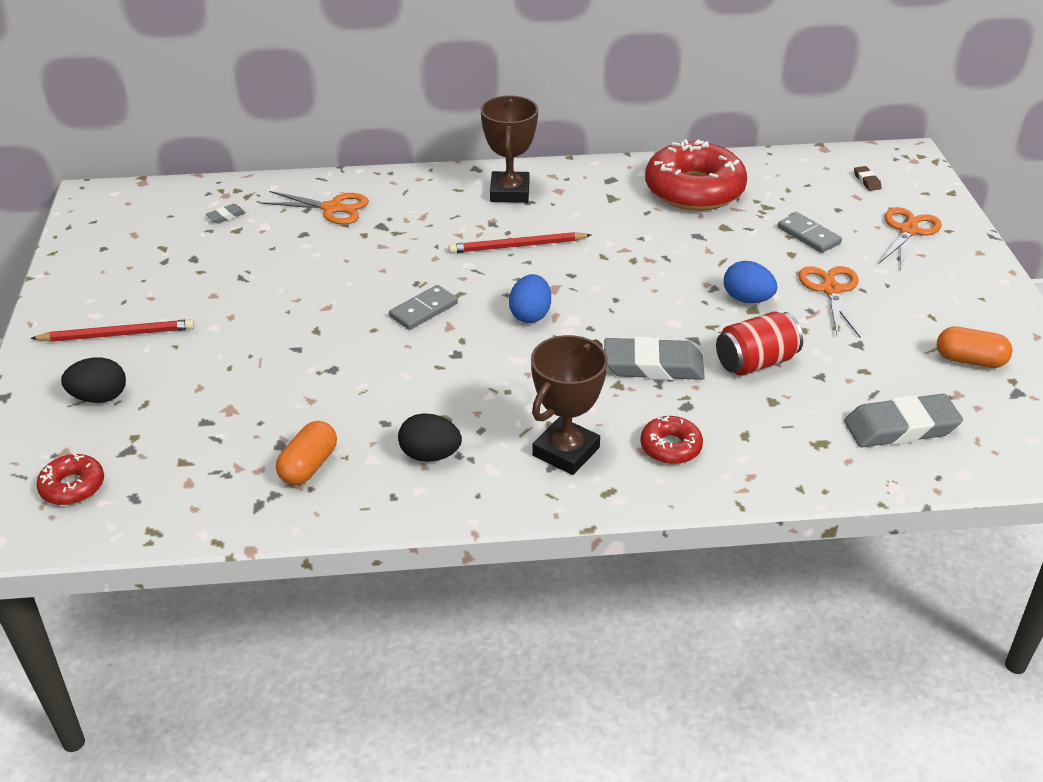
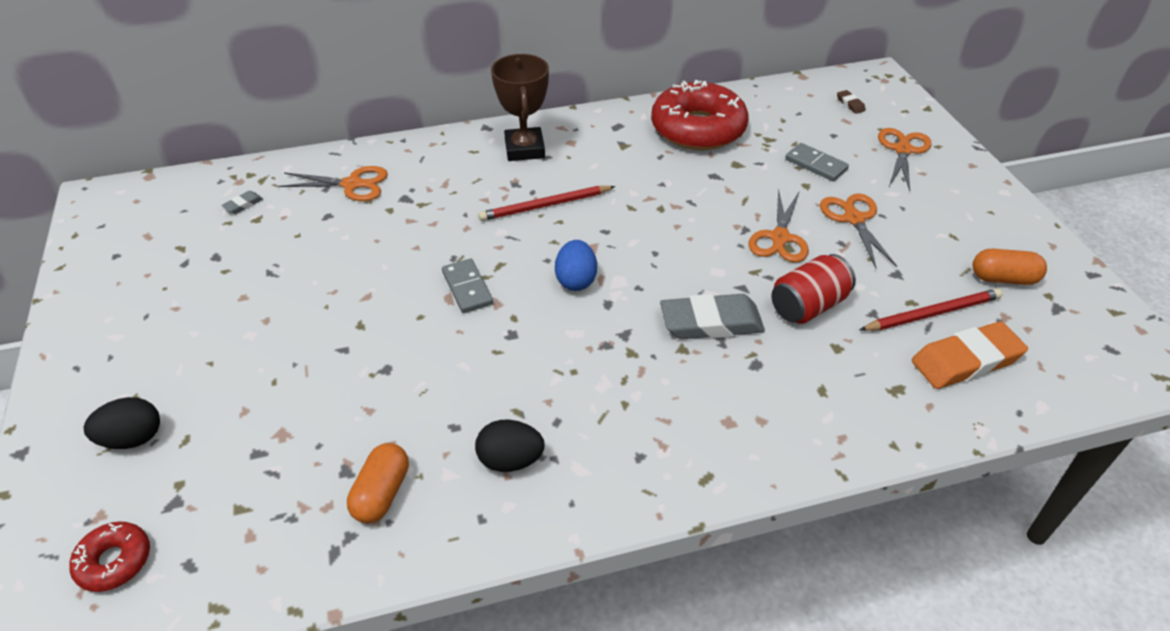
camera: 10 degrees left, 5 degrees up
(118, 334) = (144, 357): red pencil -> red pencil (932, 313)
(424, 310) = (467, 288): grey domino -> grey domino turned 60 degrees counterclockwise
(566, 451) = (650, 435): brown trophy -> none
(670, 447) = (754, 415): red donut -> none
(747, 299) = (780, 238): blue egg -> orange scissors
(900, 427) = (966, 361): grey eraser -> orange eraser

